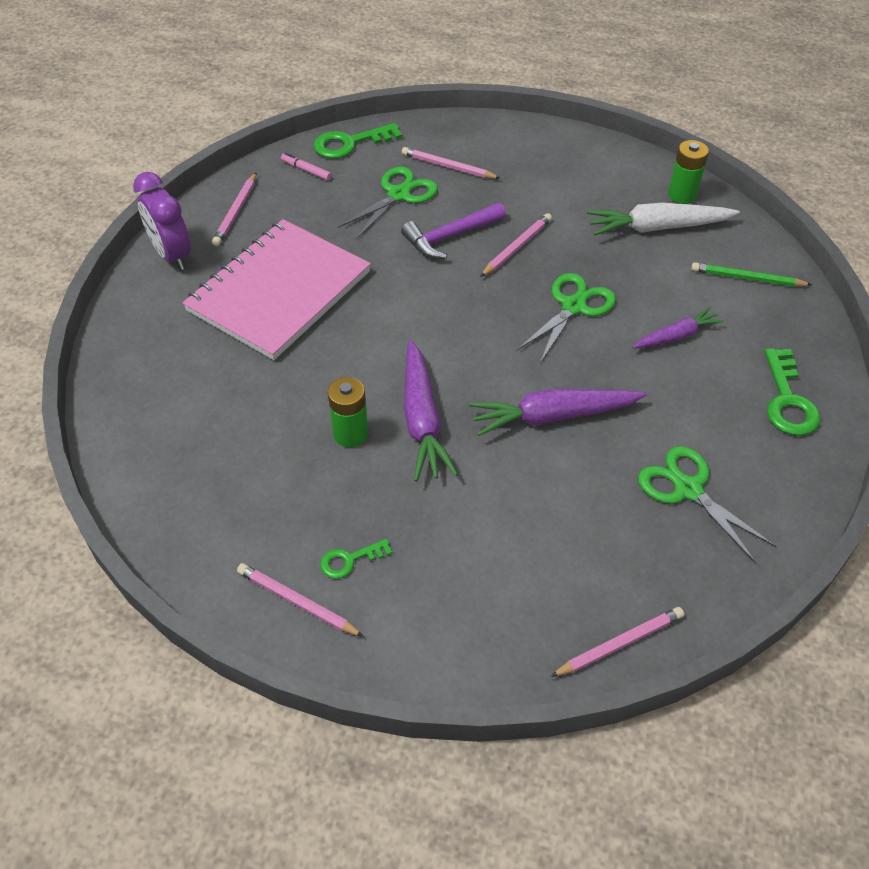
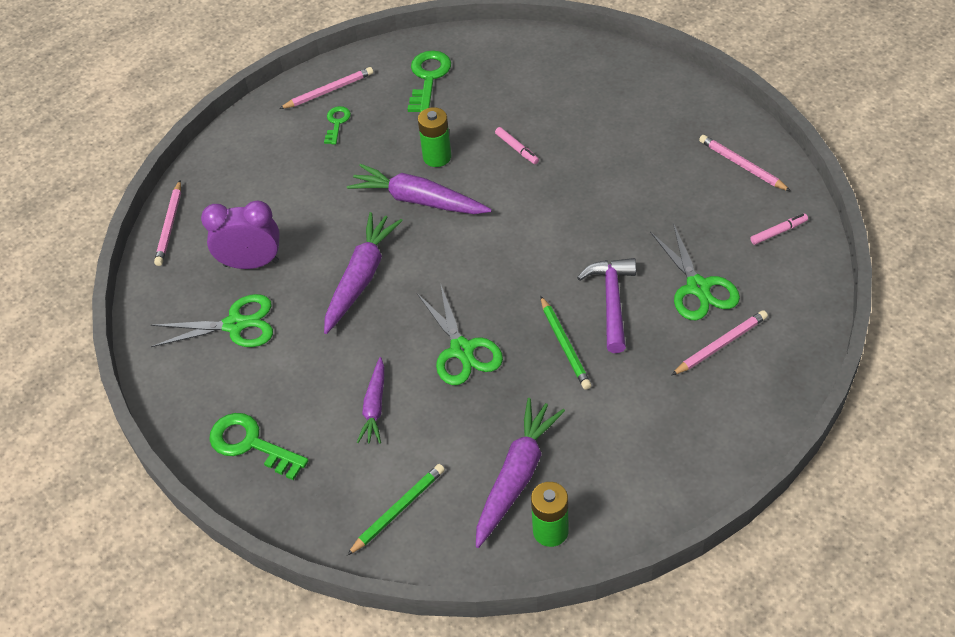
camera: 125 degrees right, 0 degrees up
(172, 255) = (706, 111): purple clock -> purple clock (251, 263)
(279, 291) = (616, 163): pink notebook -> none
(300, 372) = (517, 149): none -> pink marker
(350, 143) = (806, 280): green key -> green key (428, 78)
(517, 247) = (564, 345): pink pencil -> green pencil
(657, 227) = (516, 476): white carrot -> purple carrot

